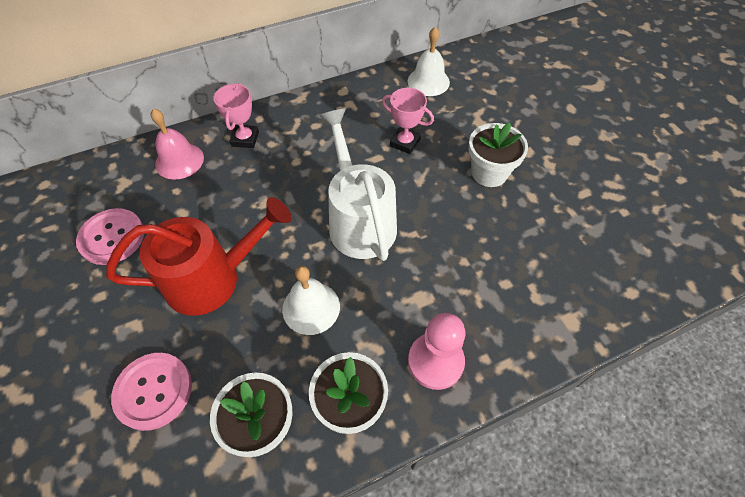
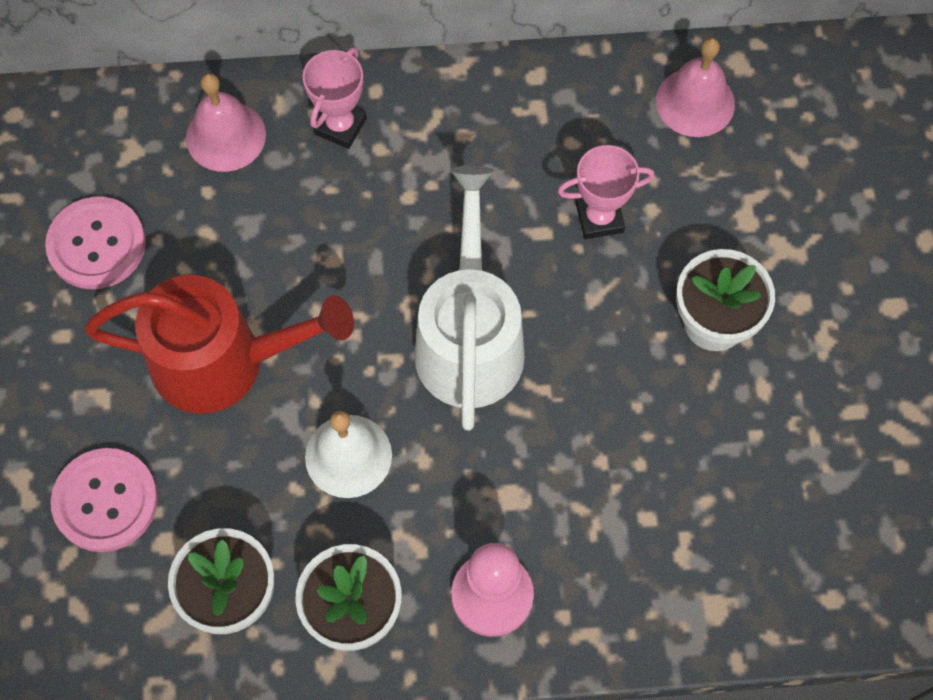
camera: 20 degrees right, 10 degrees up
(405, 143) = (599, 218): pink trophy -> pink trophy turned 60 degrees counterclockwise
(428, 81) = (695, 102): white bell -> pink bell

